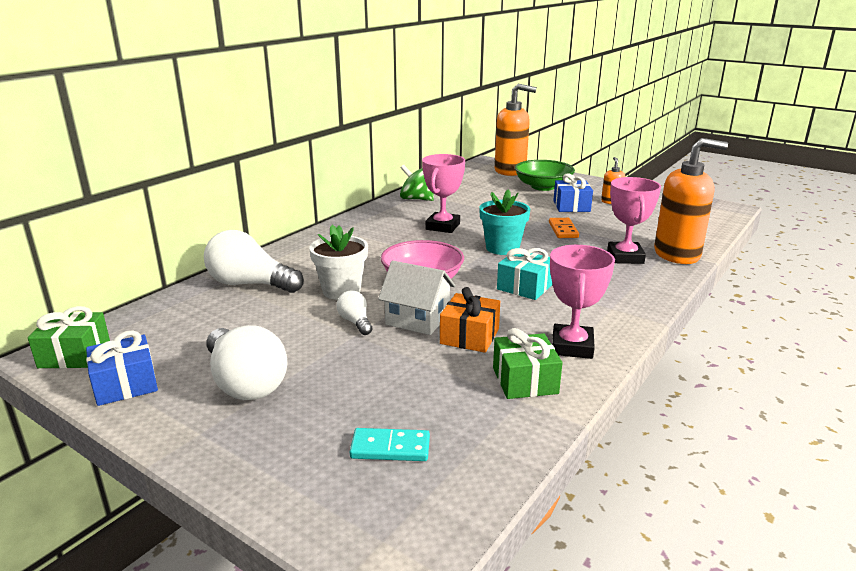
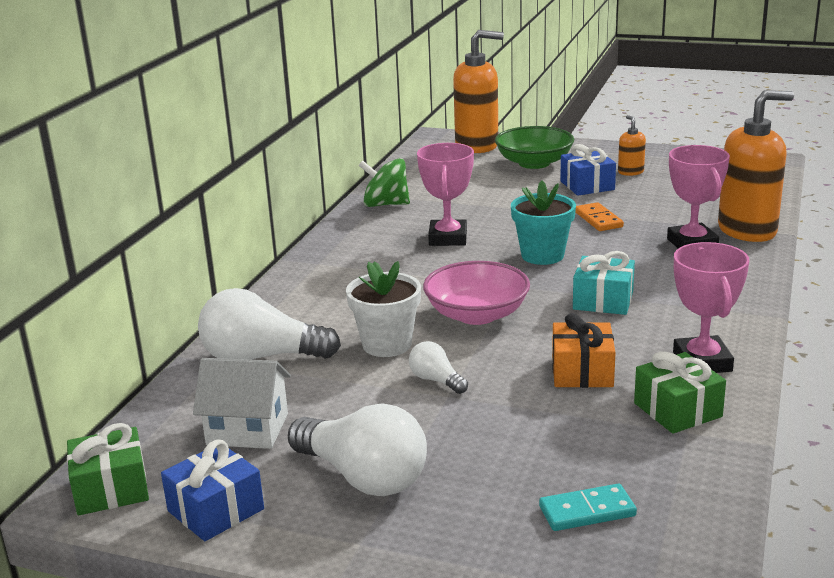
camera: 15 degrees left, 0 degrees up
(417, 319) = (507, 363): white house -> white house (247, 429)

